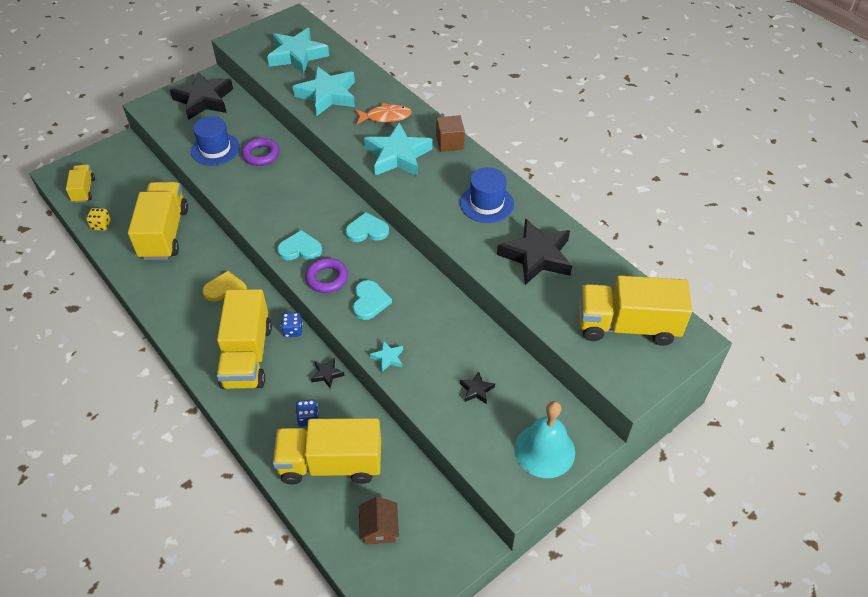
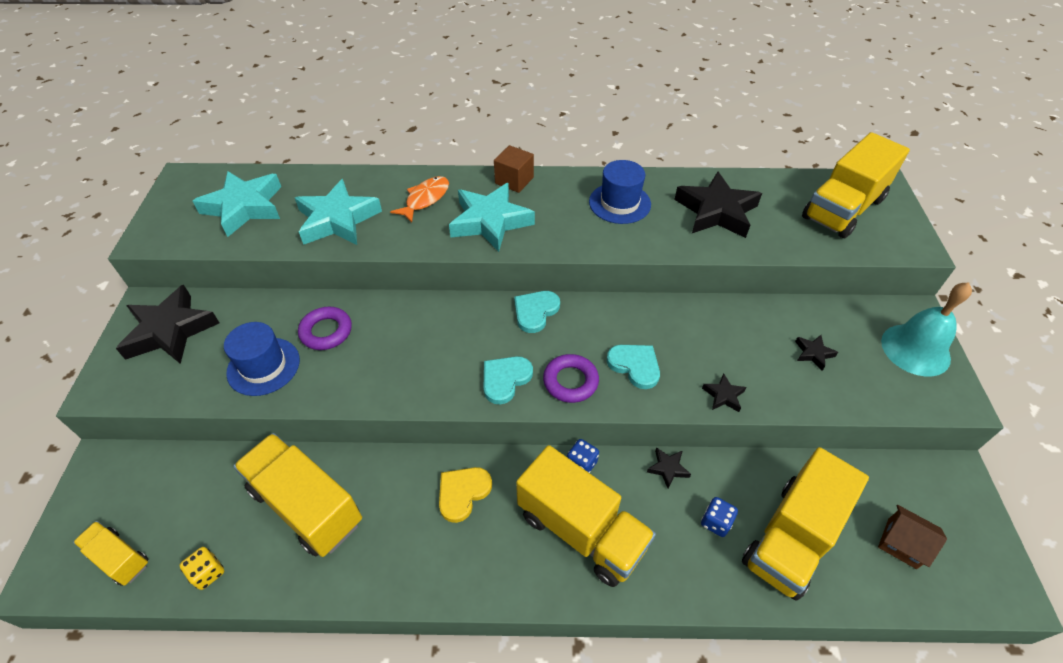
camera: 50 degrees left, 0 degrees up
(388, 358) = (723, 395): turquoise star -> black star

